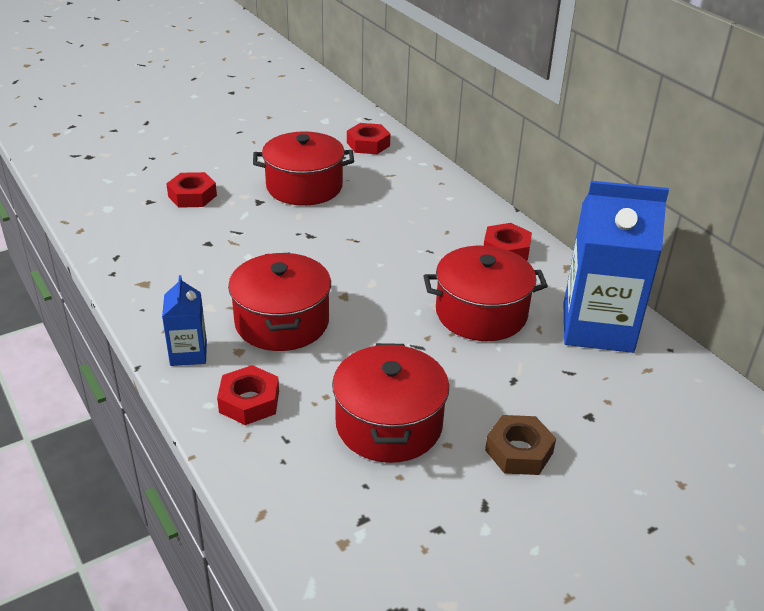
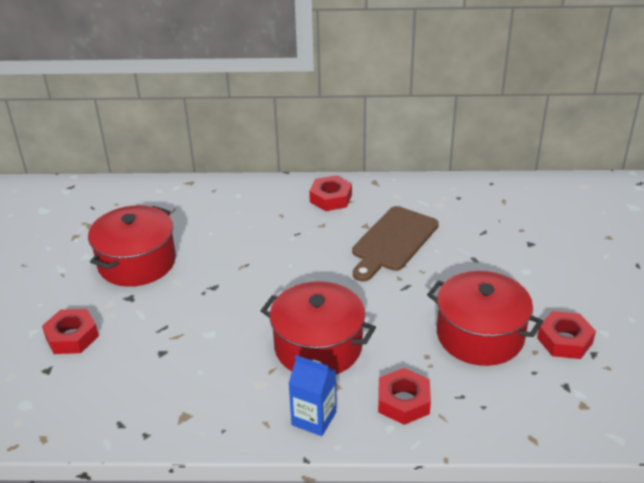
camera: 55 degrees left, 0 degrees up
(368, 144) = (113, 202): red nut -> red nut (564, 340)
(481, 313) = (393, 241): red pot -> brown cutting board
(519, 451) = (544, 287): brown nut -> none
(597, 327) = (449, 200): blue carton -> none

